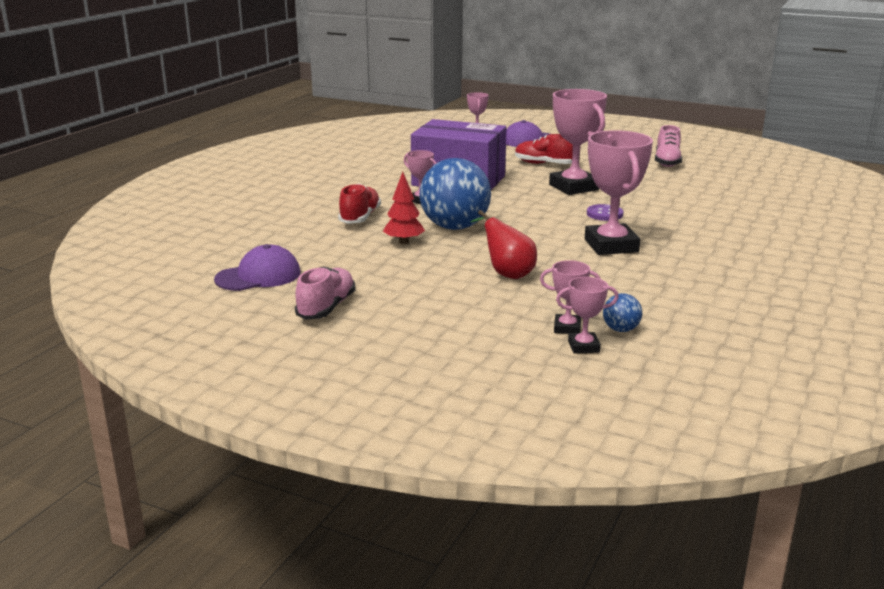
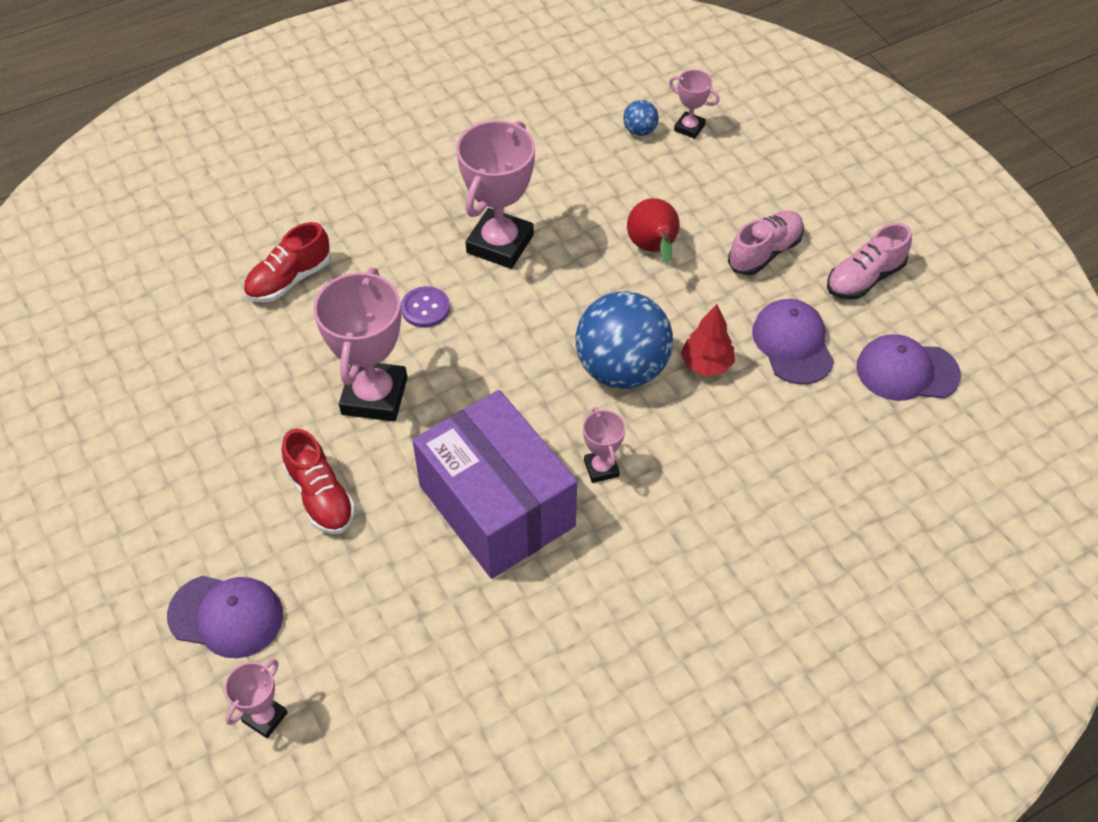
camera: 145 degrees left, 30 degrees up
(354, 264) = (792, 344): none -> purple cap
(360, 217) = (715, 457): red shoe -> red shoe (289, 280)
(567, 328) = (679, 152): pink trophy -> none
(667, 162) = (156, 404): pink shoe -> pink shoe (764, 252)

